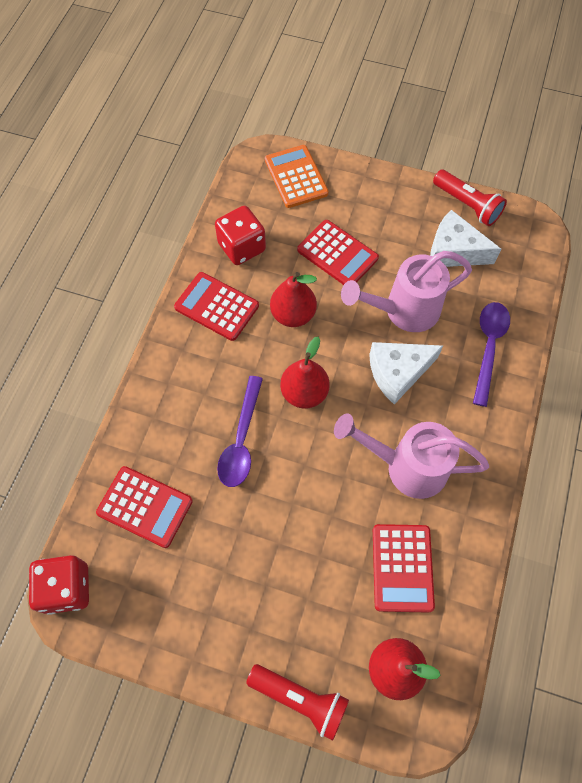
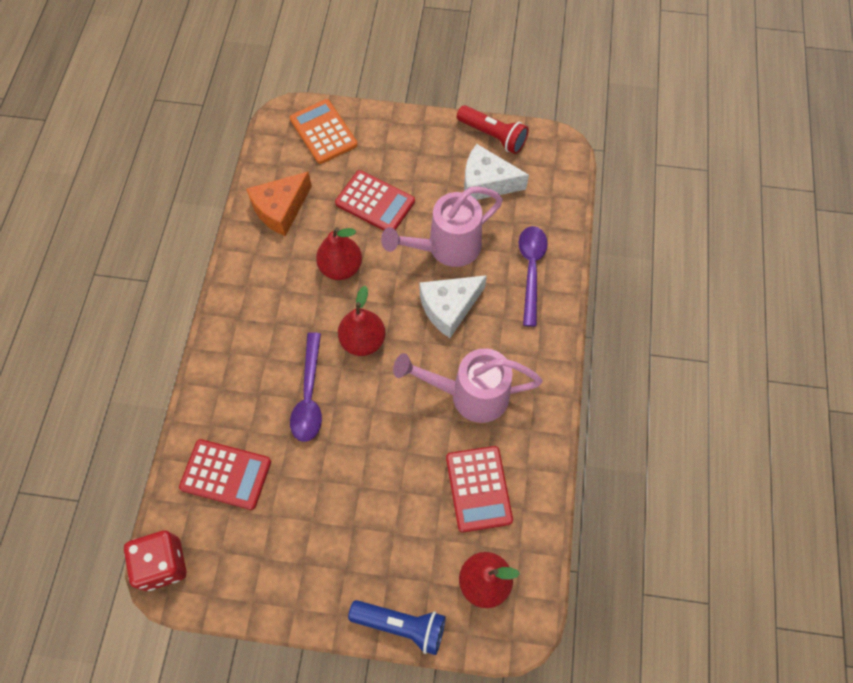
camera: 10 degrees left, 0 degrees up
(216, 306) = (265, 271): red calculator -> none
(242, 247) = (281, 209): red dice -> orange cheese
(300, 699) = (401, 625): red flashlight -> blue flashlight

